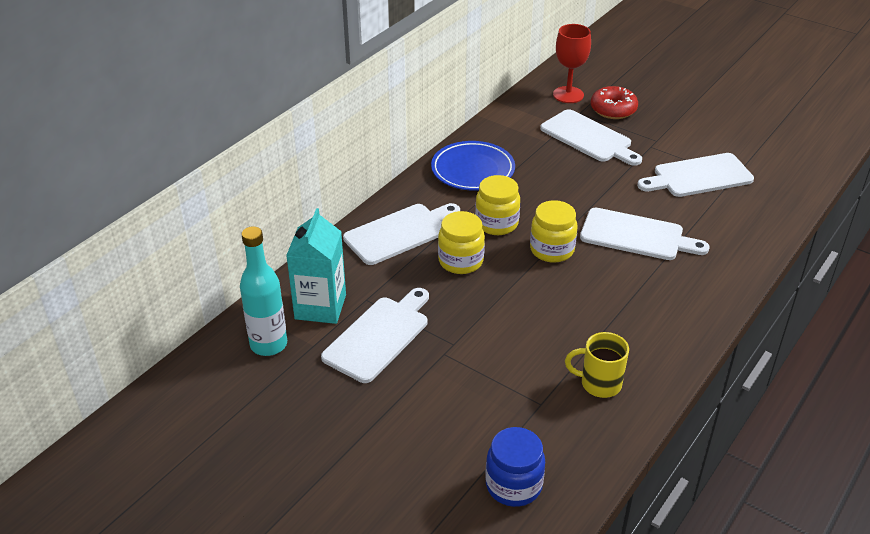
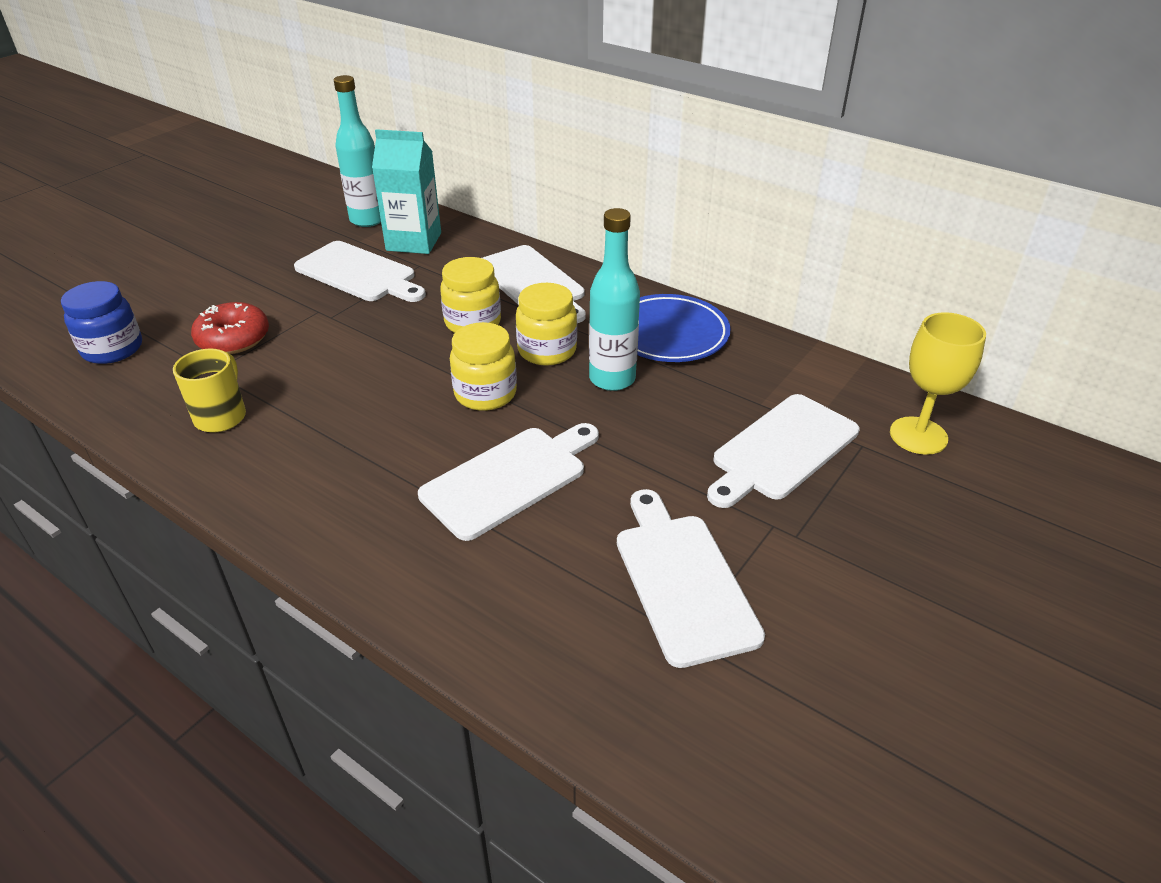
camera: 90 degrees right, 0 degrees up
(528, 195) = (612, 379): none -> turquoise bottle
(568, 95) = (918, 436): red goblet -> yellow goblet
(613, 110) = (888, 488): red donut -> red donut (233, 339)
(636, 236) = (509, 479): white cutting board -> white cutting board turned 150 degrees counterclockwise

